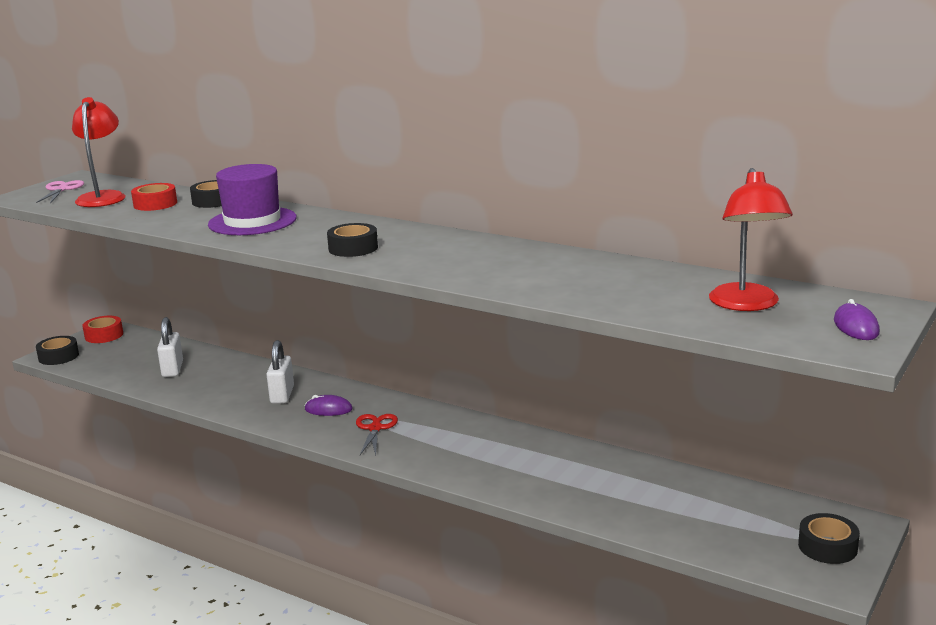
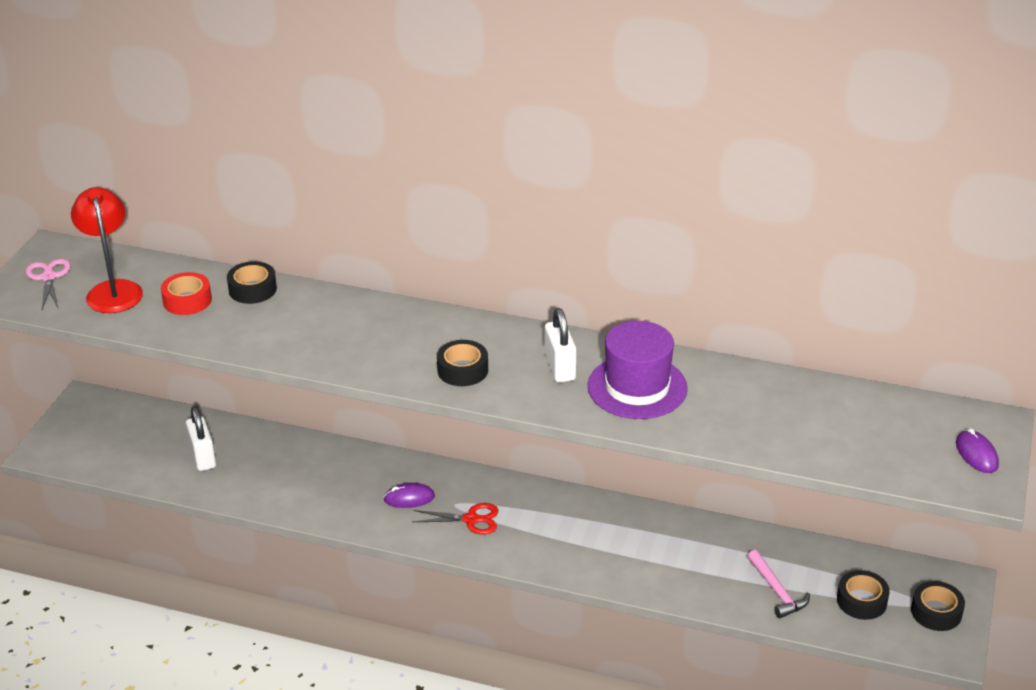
camera: 15 degrees left, 15 degrees up
(58, 356) = (54, 452): black tape -> black tape (861, 601)
(104, 335) = (87, 411): red tape -> none
(252, 221) = (323, 328): purple hat -> purple hat (637, 387)
(282, 395) = (348, 483): white padlock -> white padlock (560, 368)
(375, 428) = (471, 519): red scissors -> red scissors turned 105 degrees clockwise
(653, 510) = (777, 591): none -> pink hammer
(746, 305) = (876, 430): red lamp -> none

